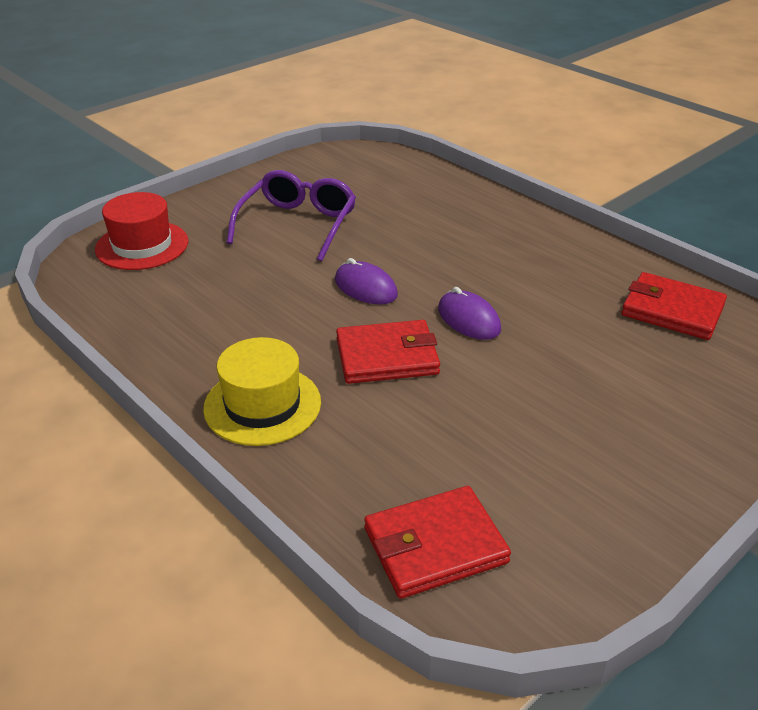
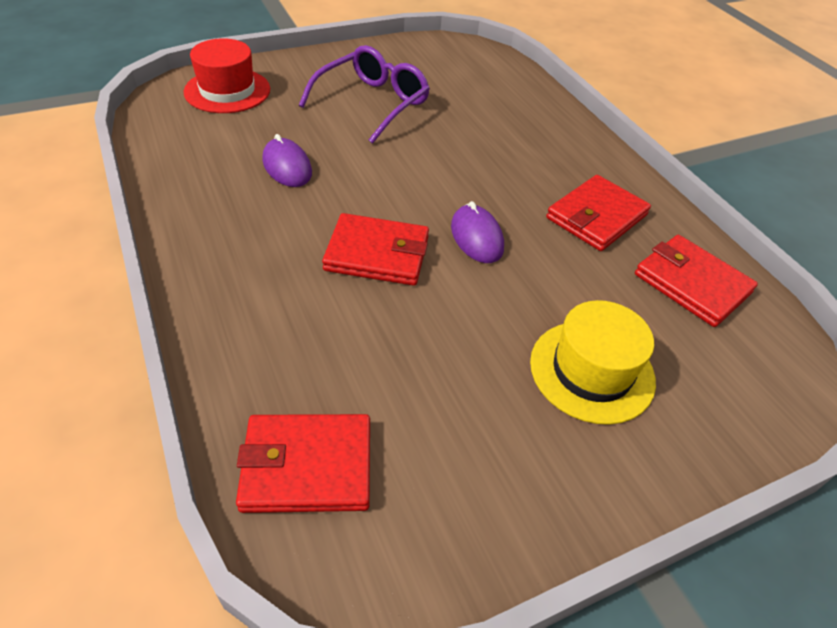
camera: 15 degrees right, 10 degrees up
(262, 405) = (236, 270): yellow hat -> yellow hat (592, 371)
(365, 288) = (397, 180): purple mouse -> purple mouse (287, 167)
(563, 276) = (596, 217): none -> red wallet

